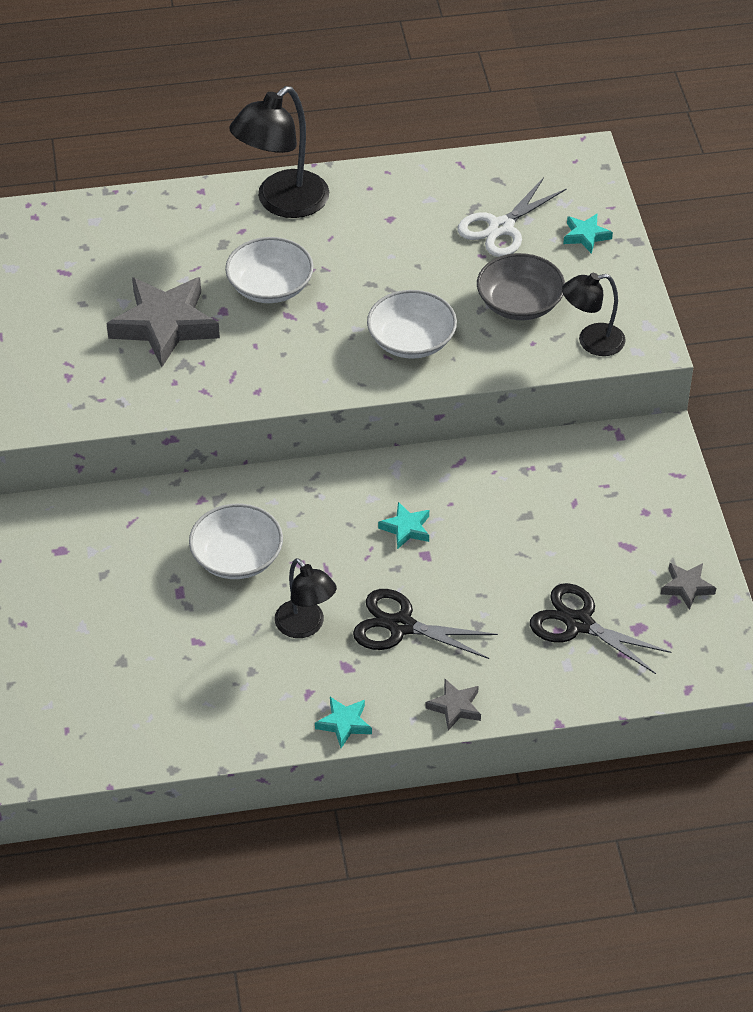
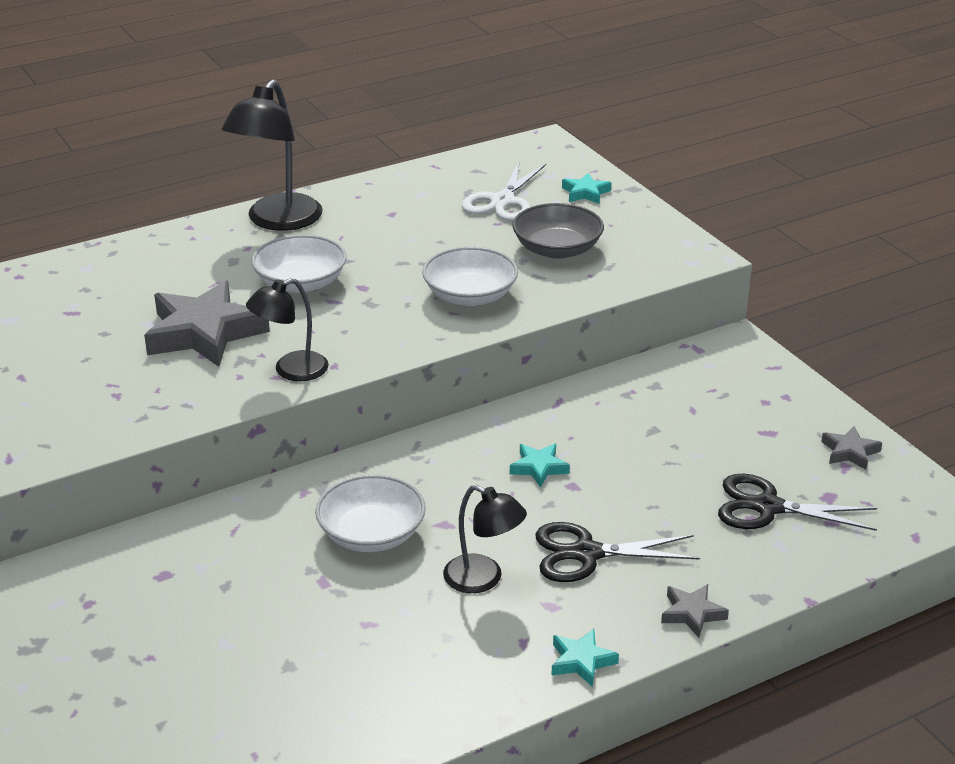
camera: 20 degrees left, 15 degrees down
(591, 341) = (645, 263): black lamp -> black lamp (291, 370)

